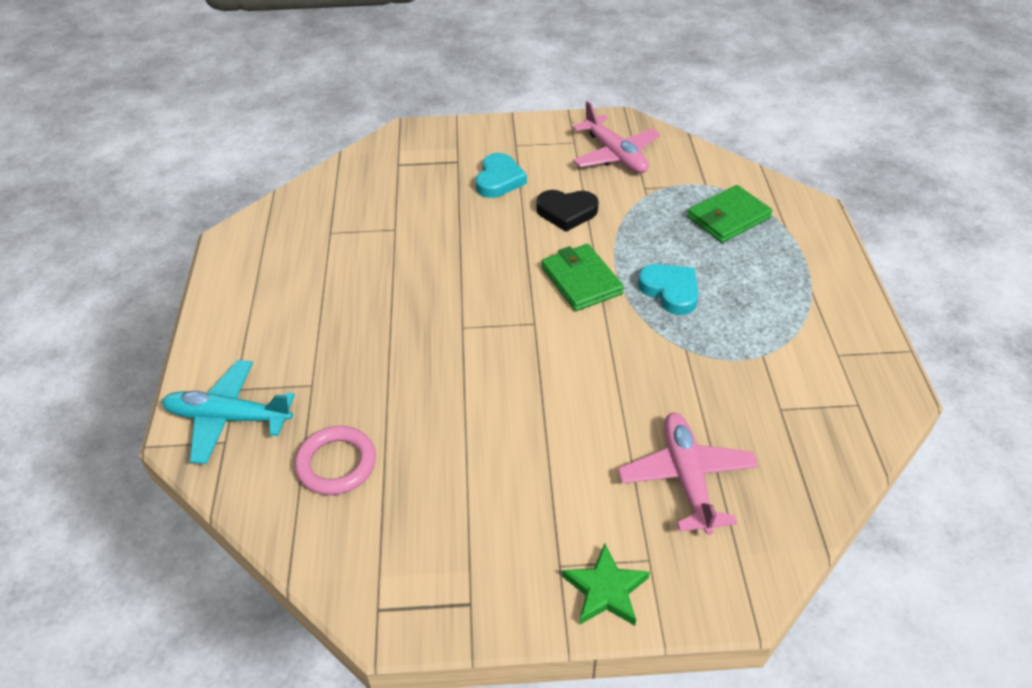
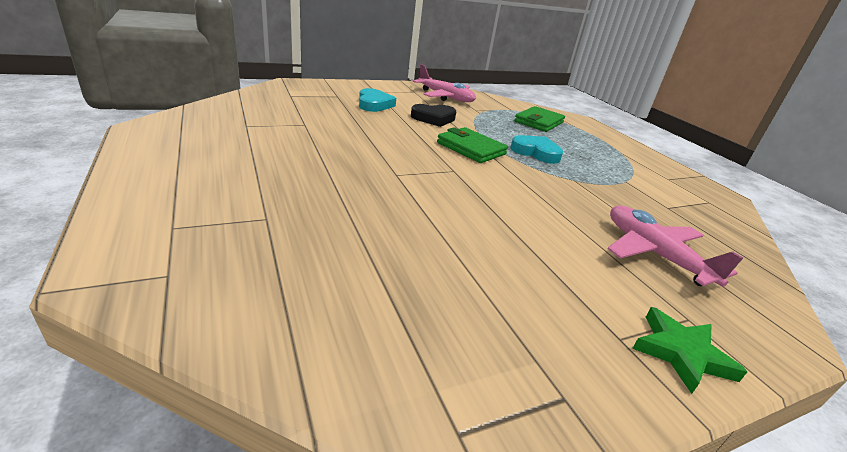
camera: 25 degrees left, 15 degrees down
(228, 418) = (168, 252): turquoise plane -> none
(336, 464) = (324, 280): pink ring -> none

